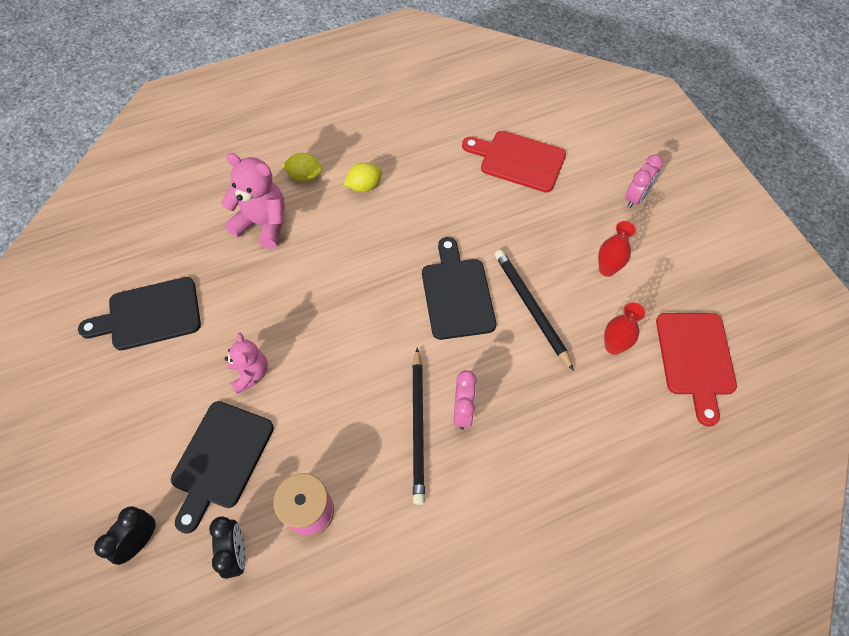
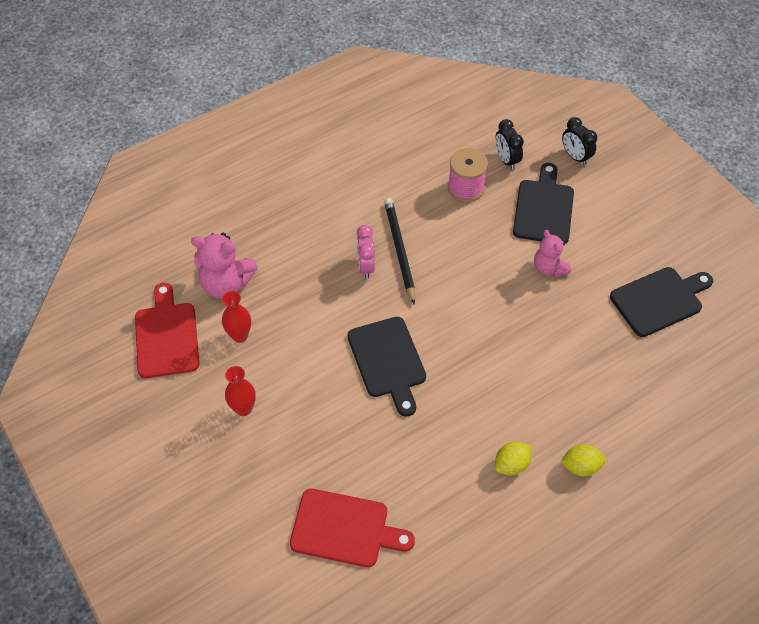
camera: 170 degrees right, 5 degrees down
(140, 541) = (575, 157): black clock -> black clock turned 120 degrees clockwise
(263, 224) = (600, 403): pink teddy bear -> pink teddy bear (226, 284)
(531, 308) = (316, 358): black pencil -> none
(636, 198) = (208, 499): pink clock -> none

